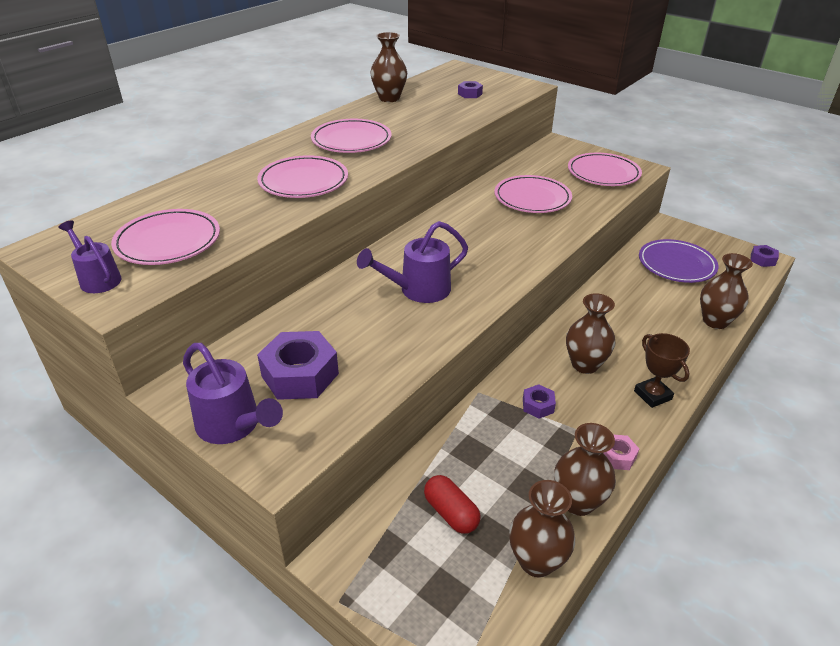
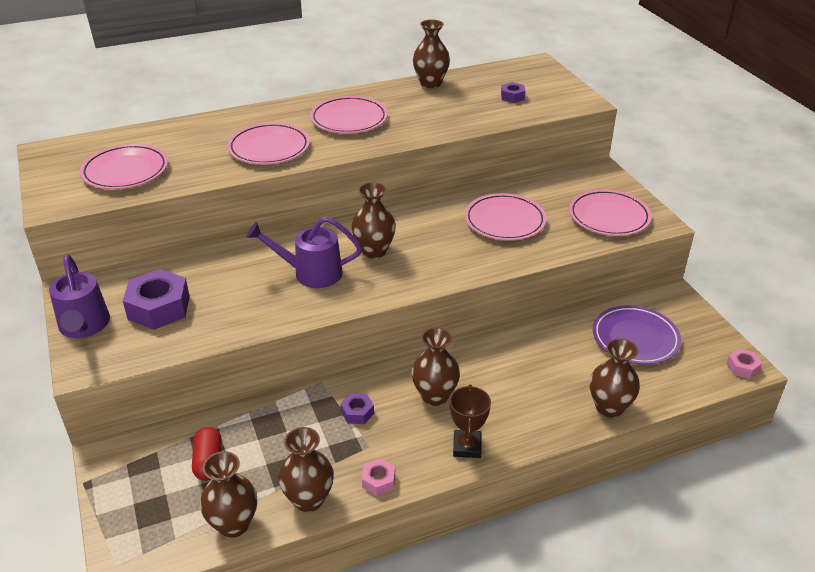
camera: 30 degrees right, 0 degrees up
(98, 278) = (57, 186): purple watering can -> none
(454, 253) = (374, 251): none -> brown vase
(762, 260) = (742, 367): purple nut -> pink nut

